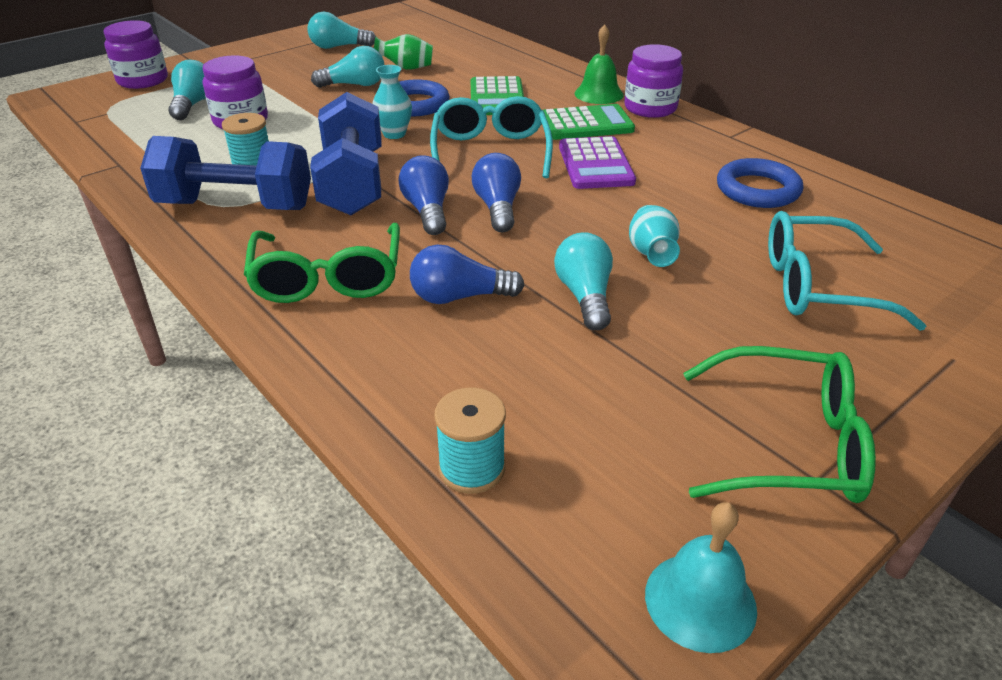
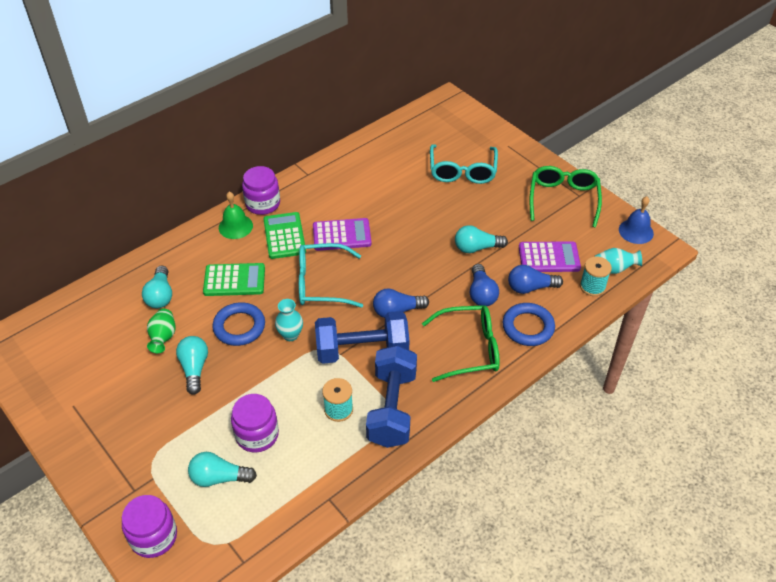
camera: 90 degrees left, 10 degrees up
(338, 47) = (99, 391): turquoise light bulb -> turquoise light bulb (160, 295)
(498, 208) = (393, 279): blue light bulb -> blue light bulb (530, 287)
(566, 398) = (549, 258): none -> purple calculator
(651, 254) = (438, 221): turquoise vase -> turquoise vase (614, 269)
(700, 601) = (636, 231): turquoise bell -> blue bell
(757, 190) = (374, 174): blue ring -> blue ring (528, 327)

